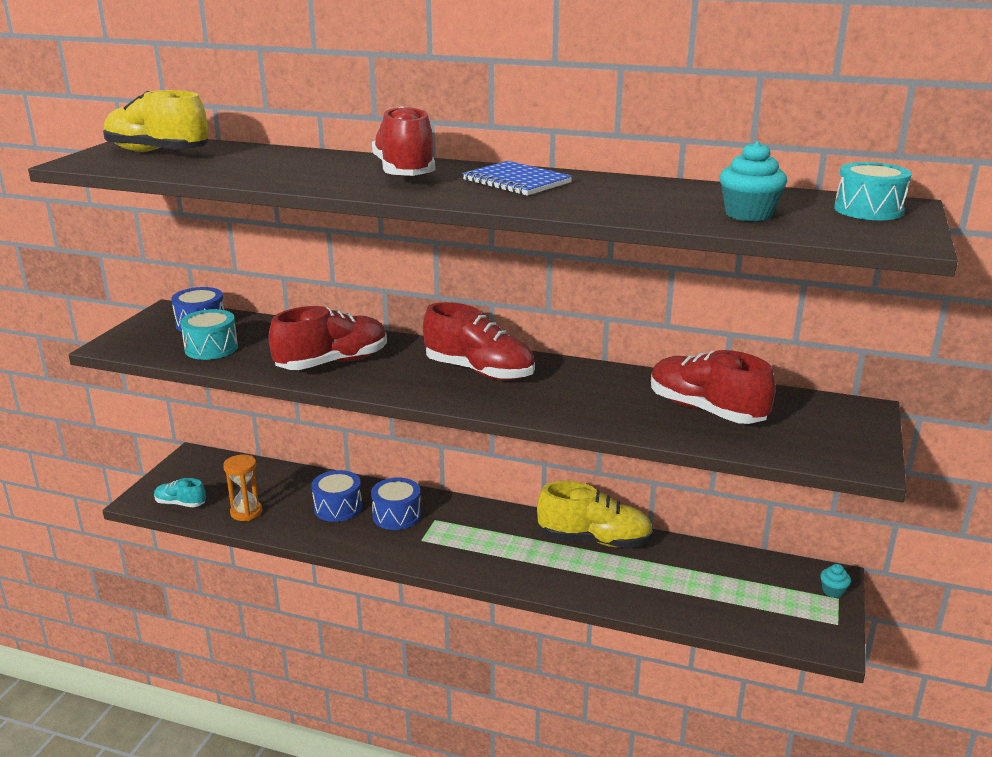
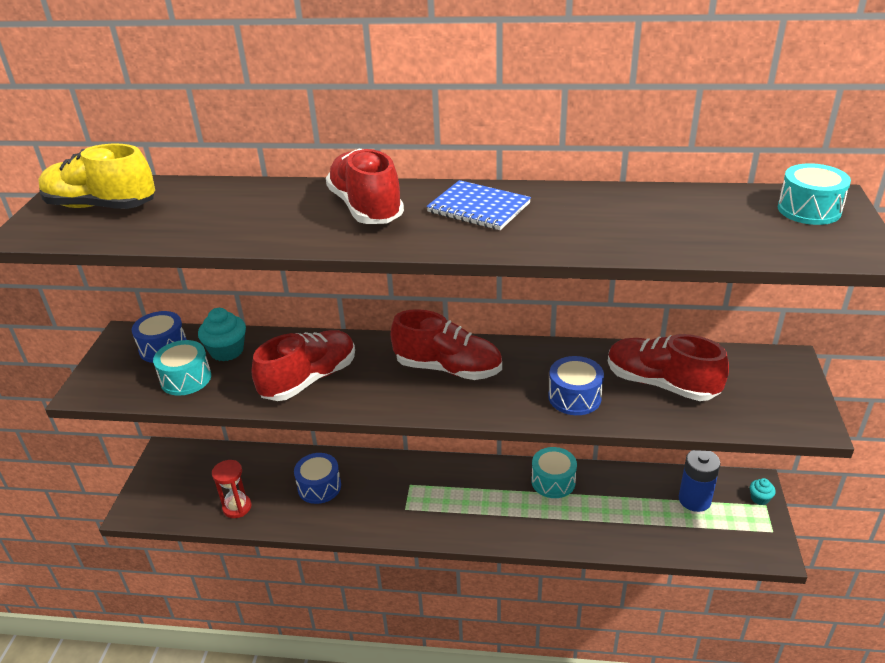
camera: 10 degrees left, 10 degrees up
(180, 503) = (172, 509): turquoise shoe -> none
(246, 512) = (237, 507): orange hourglass -> red hourglass
(397, 515) = (375, 486): blue drum -> blue drum (574, 397)
(594, 540) = (553, 481): yellow shoe -> turquoise drum
(748, 214) = (711, 231): turquoise cupcake -> turquoise cupcake (227, 351)
(753, 580) = (694, 500): none -> blue battery

